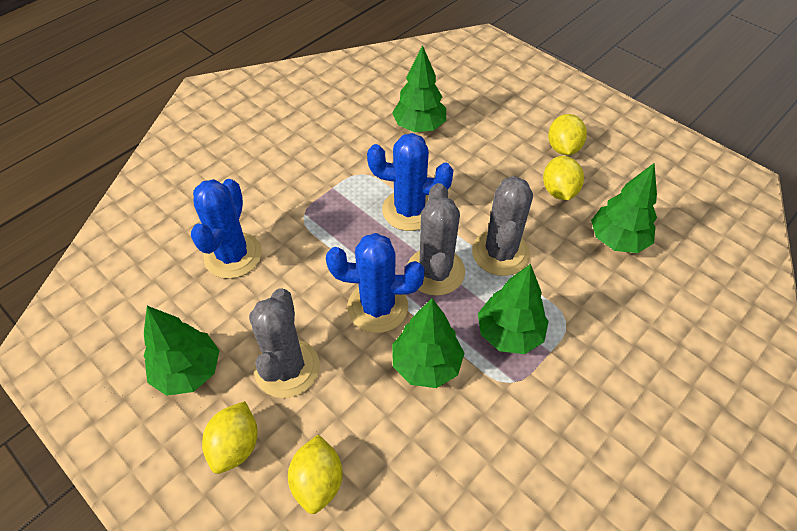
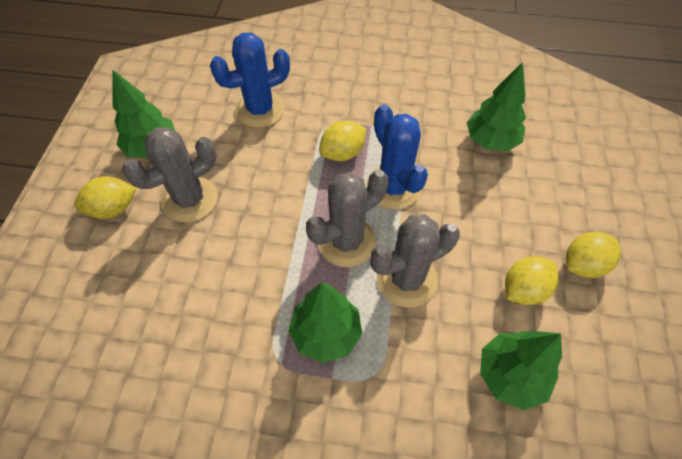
camera: 55 degrees right, 5 degrees up
(318, 481) = (112, 274): yellow lemon -> yellow lemon (342, 153)
(377, 307) = (281, 222): blue cactus -> none
(426, 364) = (252, 287): green tree -> none

